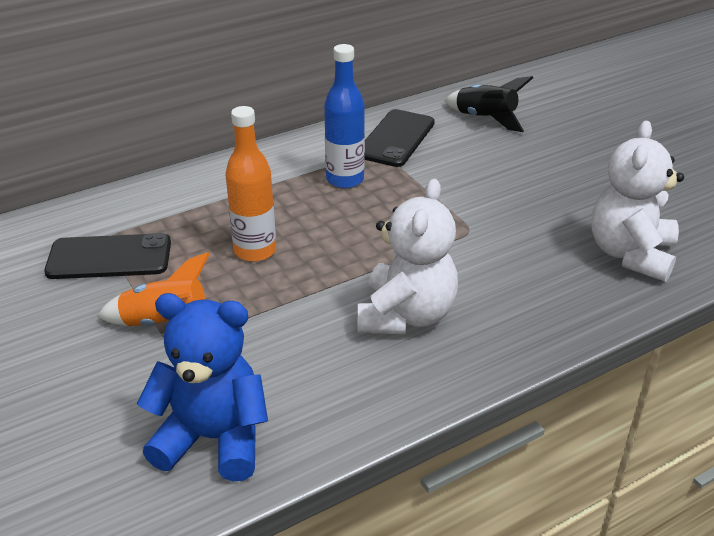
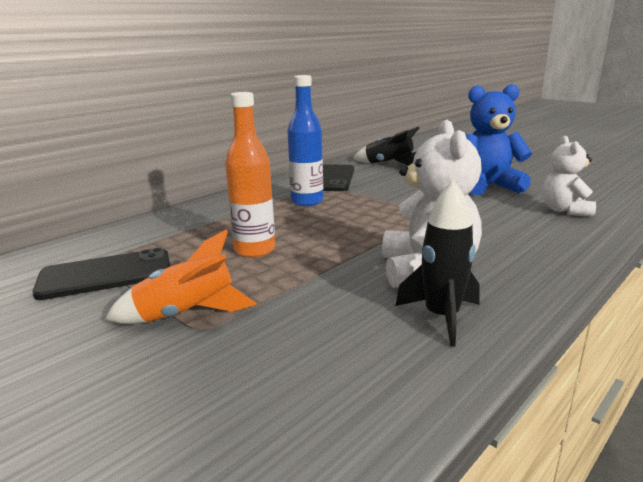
camera: 15 degrees left, 15 degrees down
(213, 439) = (297, 413): blue teddy bear -> blue teddy bear (487, 186)
(379, 375) = (441, 317): none -> black rocket
(630, 254) = (565, 210): white teddy bear -> white teddy bear, size x0.65

